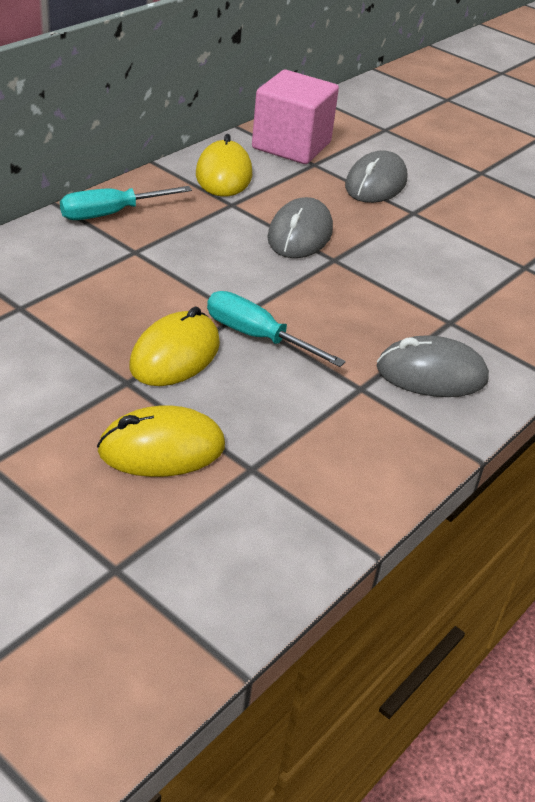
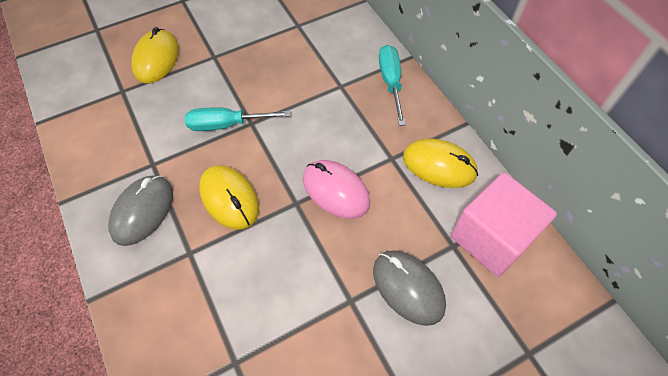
camera: 115 degrees right, 20 degrees up
(175, 355) = (226, 81): yellow mouse -> yellow mouse (229, 198)
(256, 336) = (226, 125): turquoise screwdriver -> turquoise screwdriver turned 150 degrees counterclockwise
(299, 234) = (336, 191): grey mouse -> pink mouse

